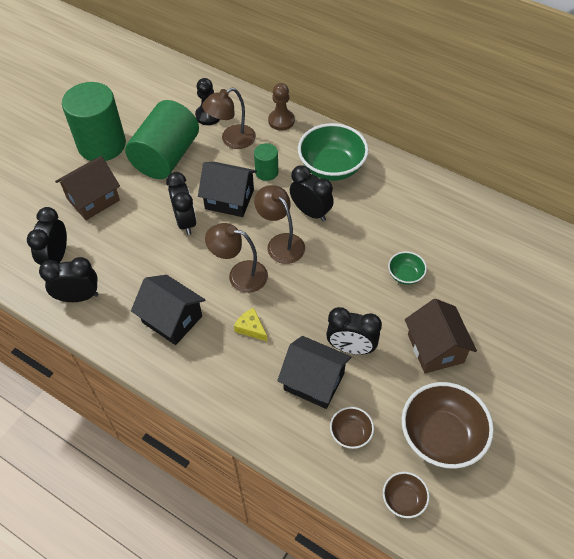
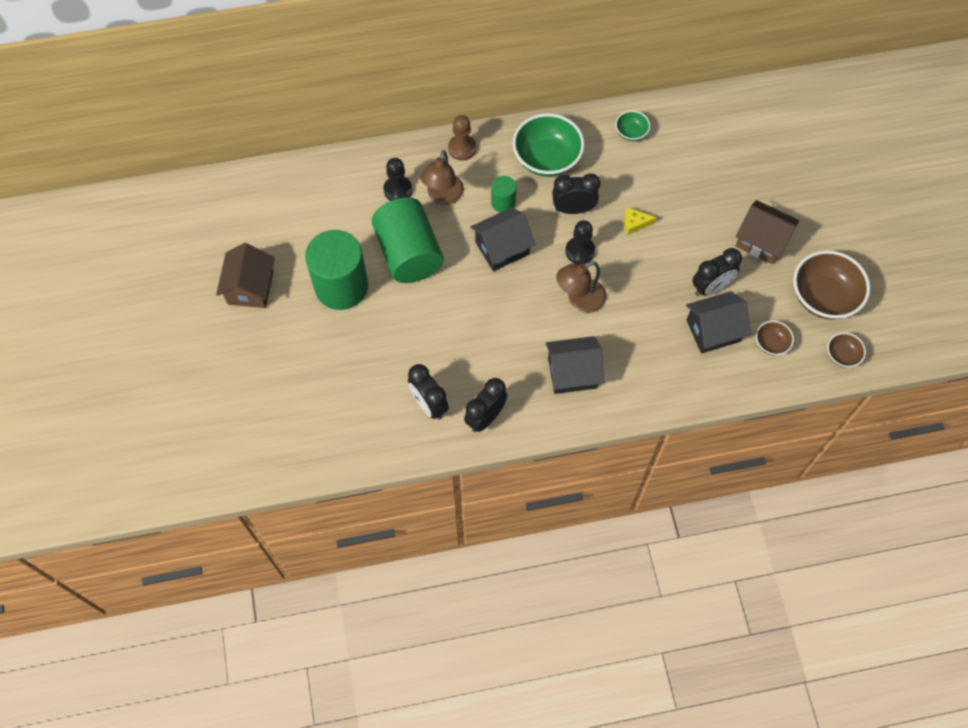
camera: 45 degrees left, 10 degrees up
(93, 199) = (396, 337): brown house -> brown house (250, 288)
(185, 222) = (491, 293): black clock -> none
(251, 328) = (632, 331): yellow cheese -> yellow cheese (635, 223)
(281, 243) = (580, 251): brown lamp -> black pawn
(405, 275) = (689, 204): green bowl -> green bowl (631, 133)

